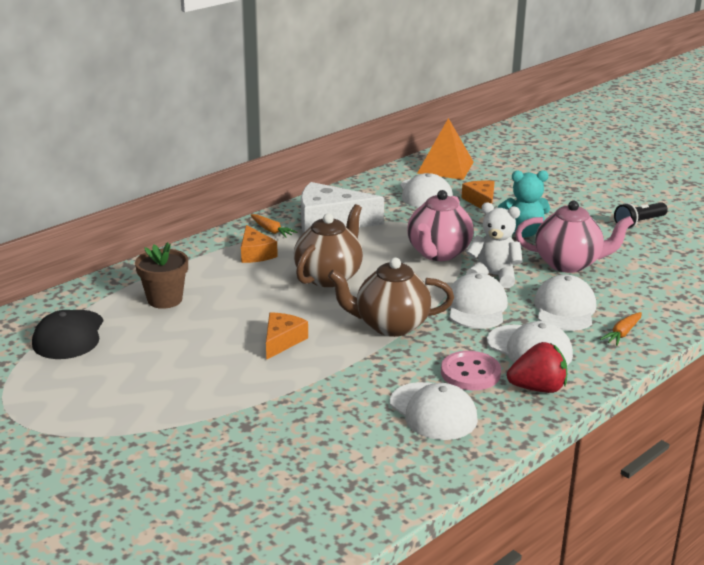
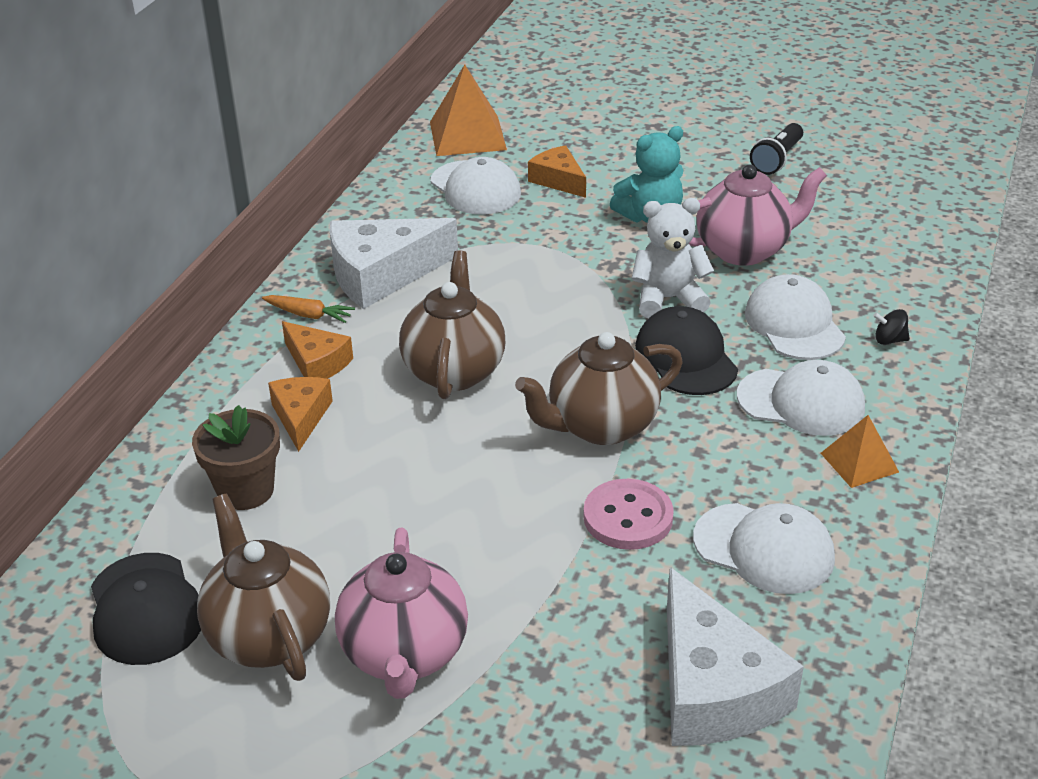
camera: 25 degrees left, 10 degrees up
(118, 365) = (268, 635): none -> brown teapot
(282, 341) = (476, 504): orange cheese -> orange cheese (301, 417)
(336, 466) = (713, 689): none -> white cheese
(438, 253) = (569, 284): pink teapot -> pink teapot (404, 655)
(470, 373) = (761, 468): pink button -> pink button (628, 517)
(476, 307) = (686, 357): white cap -> black cap
(538, 388) = (859, 462): red strawberry -> orange pyramid
(622, 333) = (889, 340): orange carrot -> black spinning top

